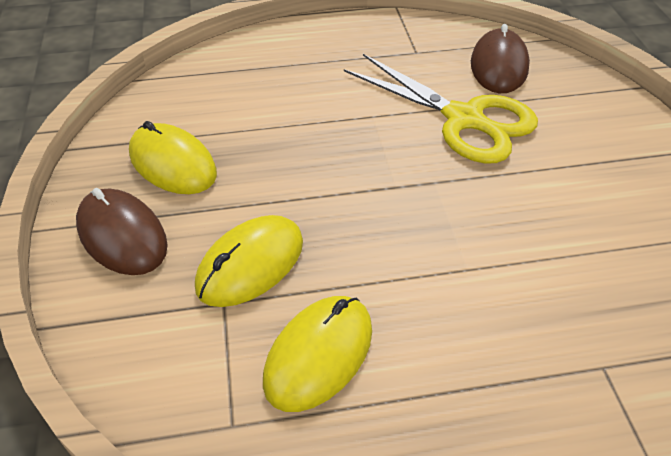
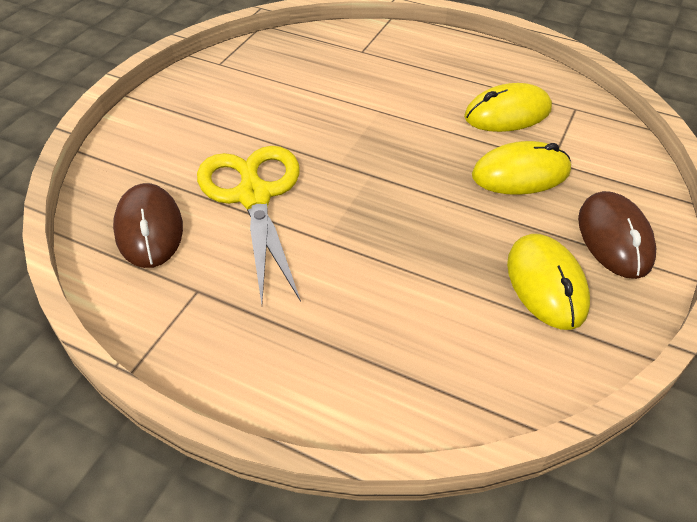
camera: 145 degrees left, 0 degrees up
(499, 66) = (149, 229): brown mouse -> brown mouse turned 60 degrees counterclockwise

